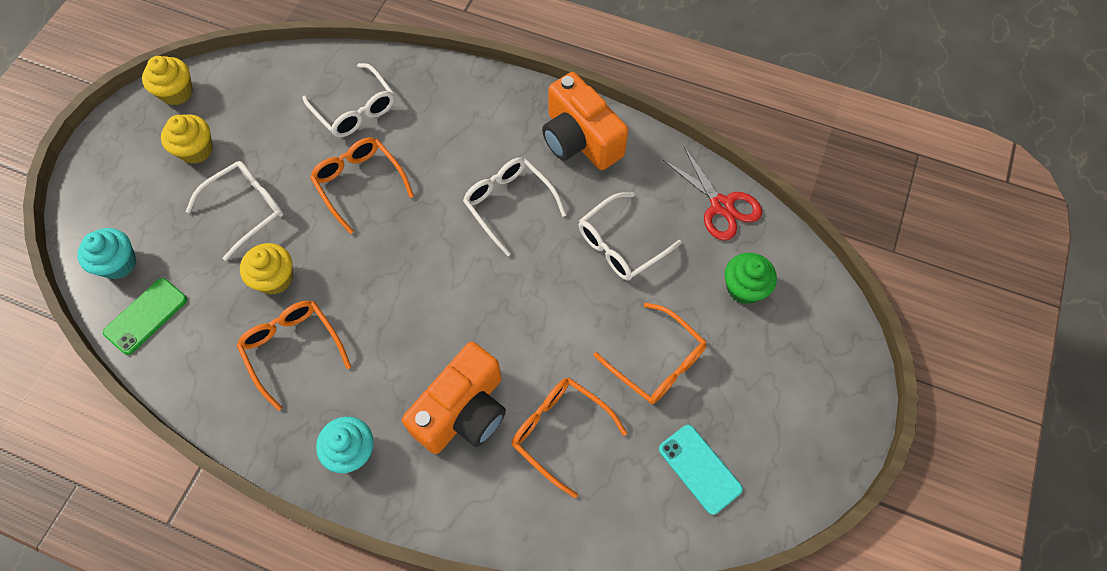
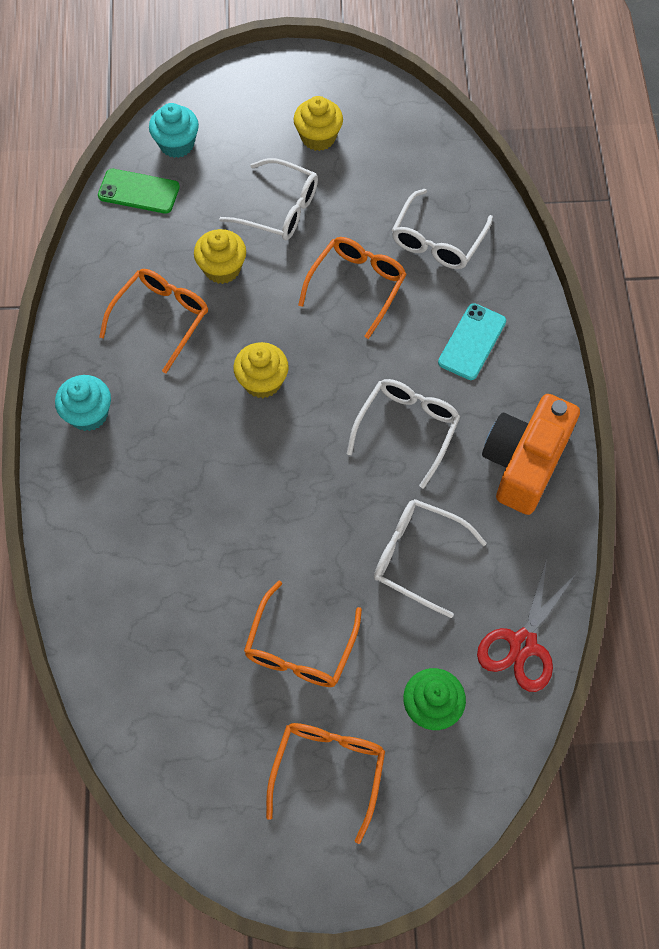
camera: 65 degrees right, 0 degrees up
(177, 92) = (370, 89): yellow cupcake -> yellow cupcake (262, 381)
(463, 411) = (166, 489): orange camera -> none
(559, 431) = (184, 584): orange glasses -> orange glasses (328, 770)
(699, 469) = (203, 734): turquoise phone -> turquoise phone (472, 342)

